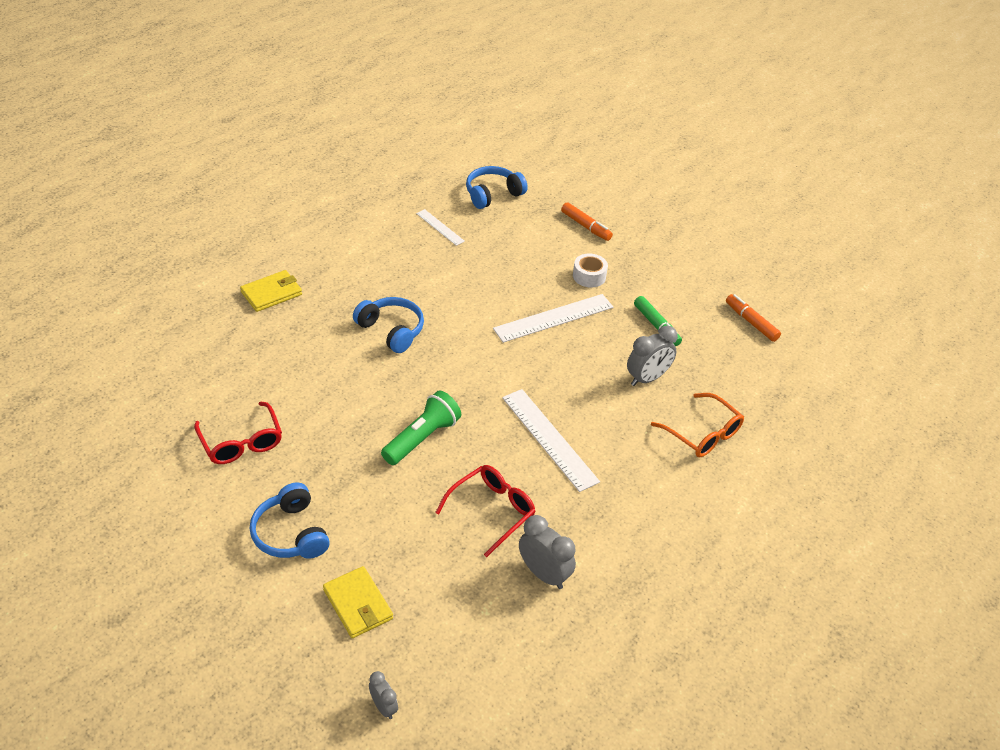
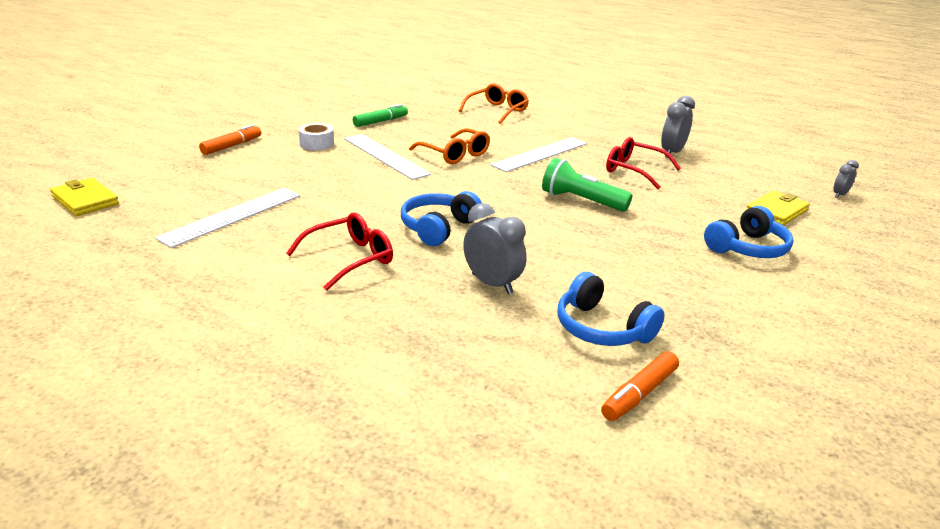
camera: 100 degrees left, 15 degrees down
(241, 442) = (669, 293): red glasses -> red glasses (350, 259)
(272, 293) = (399, 317): yellow wallet -> yellow wallet (85, 200)
(440, 227) = (232, 216): white ruler -> white ruler, size x1.81
(493, 194) = (161, 190): blue headphones -> blue headphones (602, 328)
(554, 368) = (454, 154): none -> orange glasses
(647, 378) = (448, 125): grey clock -> grey clock (492, 284)
(751, 322) = (364, 95): orange marker -> orange marker (639, 394)

